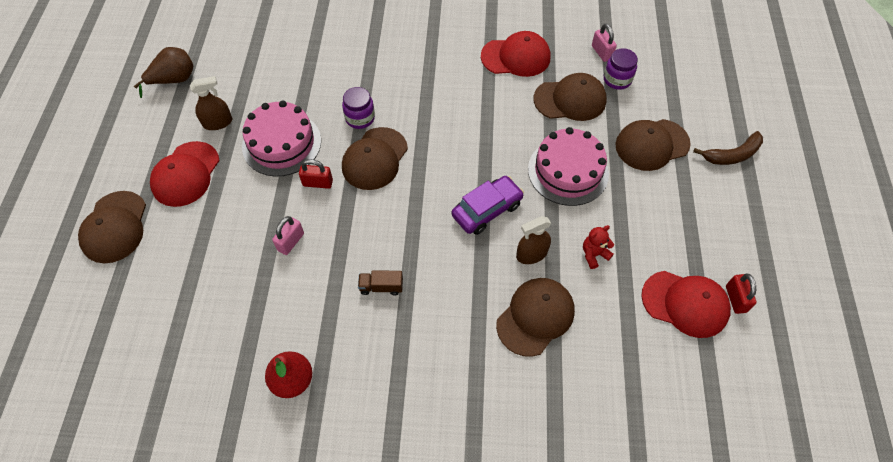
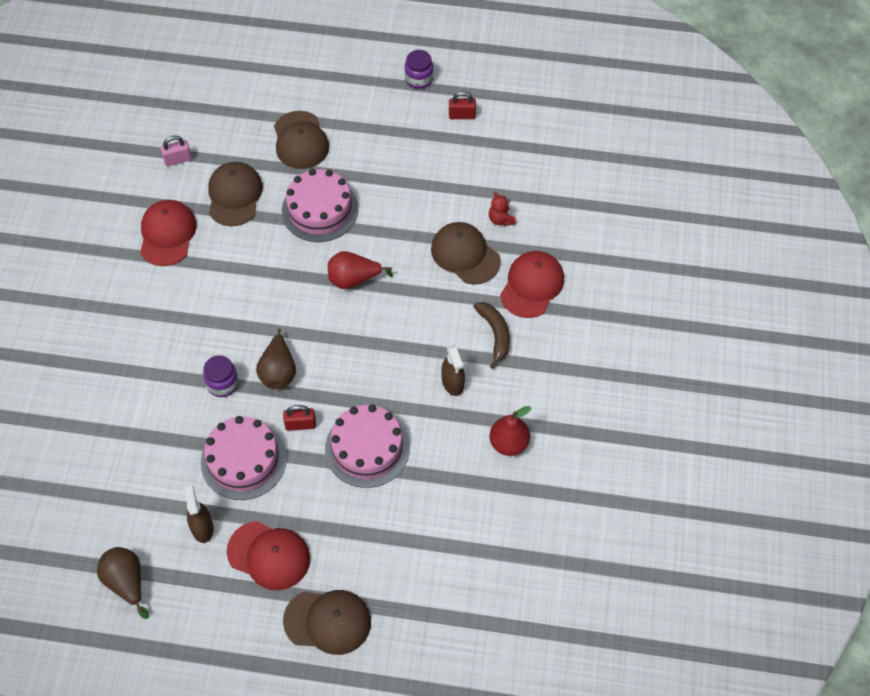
camera: 85 degrees left, 0 degrees up
(291, 242) = (367, 448): pink padlock -> pink cake
(318, 183) = (300, 424): red padlock -> red padlock turned 75 degrees clockwise
(375, 159) = (278, 371): brown cap -> brown pear
(381, 287) = (424, 371): brown truck -> none
(487, 210) = (353, 279): purple car -> red pear
(531, 254) = (404, 250): brown spray bottle -> brown spray bottle (452, 383)
(594, 254) = (410, 204): red teddy bear -> red teddy bear (501, 219)
(617, 80) = (216, 153): purple jar -> purple jar (419, 79)
(685, 304) = (463, 149): red cap -> red cap (532, 285)
(732, 155) = (322, 84): brown banana -> brown banana (495, 334)

